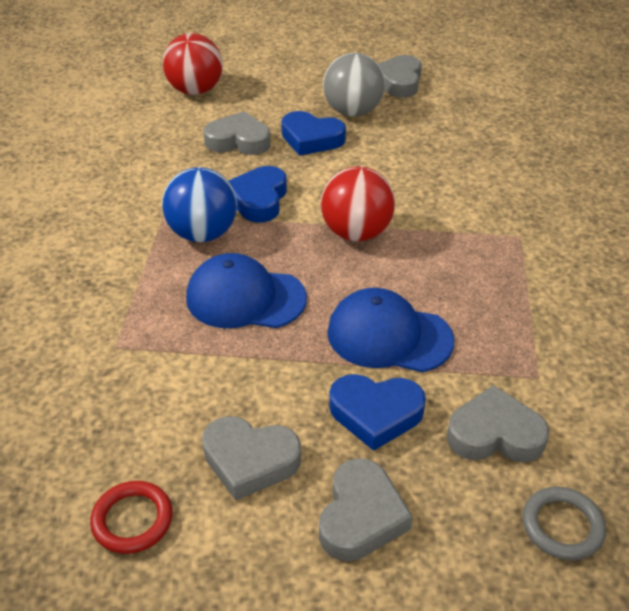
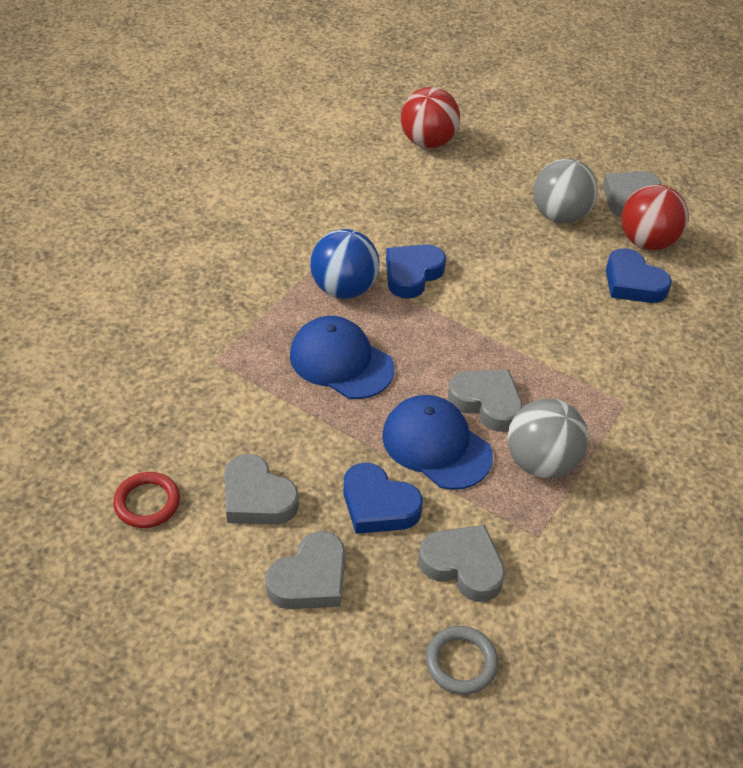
camera: 25 degrees right, 5 degrees up
(238, 141) = (433, 209): grey heart -> grey heart (486, 403)
(311, 139) = (500, 230): blue heart -> blue heart (633, 283)
(356, 233) = (475, 340): red ball -> red ball (646, 242)
(490, 312) = (541, 462): none -> grey ball

